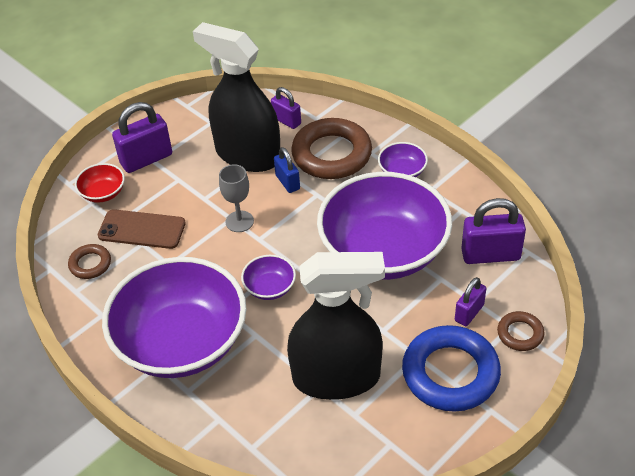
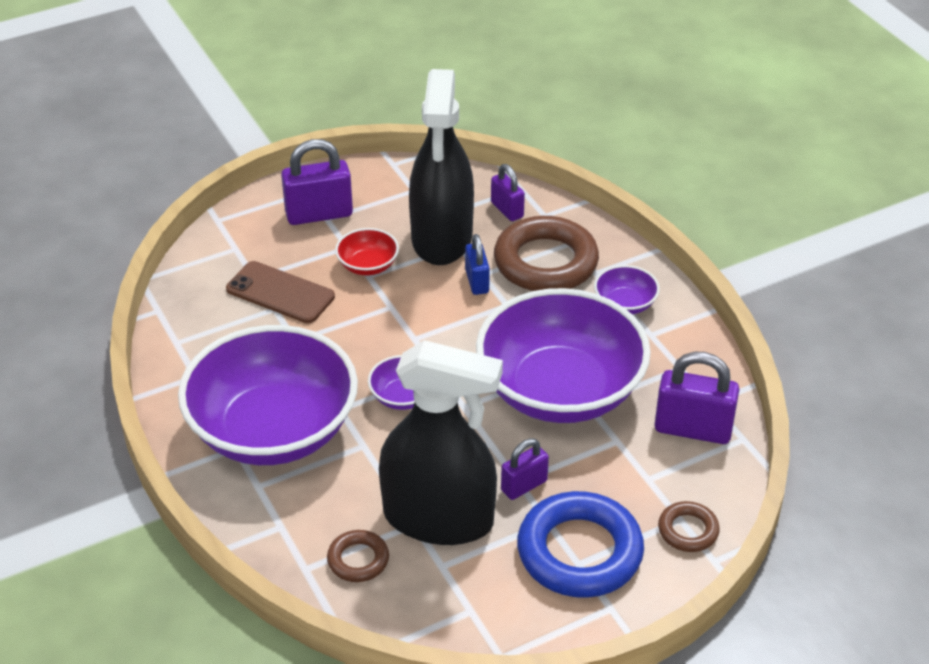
camera: 15 degrees right, 5 degrees down
(90, 264) = (205, 316): brown ring -> brown ring (358, 560)
(103, 193) = (252, 240): red bowl -> red bowl (368, 265)
(239, 221) = (399, 312): grey goblet -> none
(247, 155) = (442, 238): black spray bottle -> black spray bottle turned 135 degrees counterclockwise
(469, 313) = (634, 489): purple padlock -> purple padlock (524, 485)

